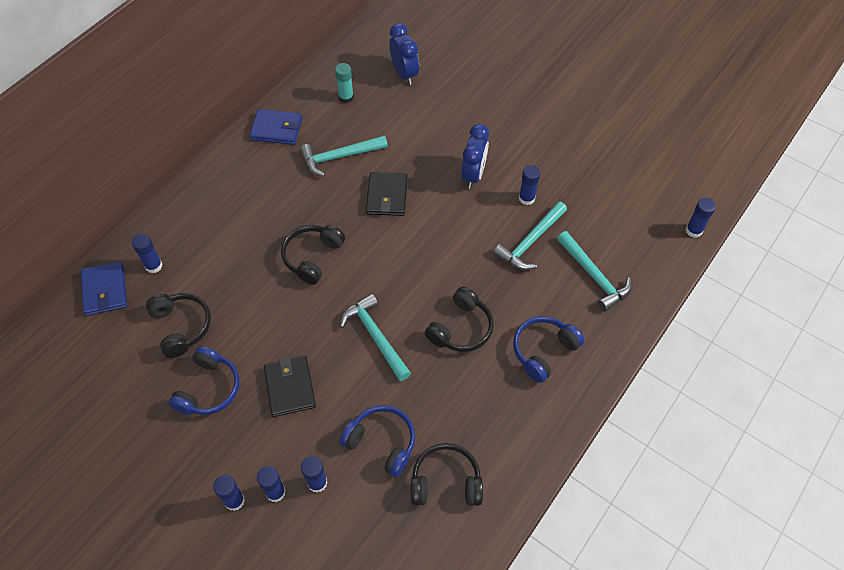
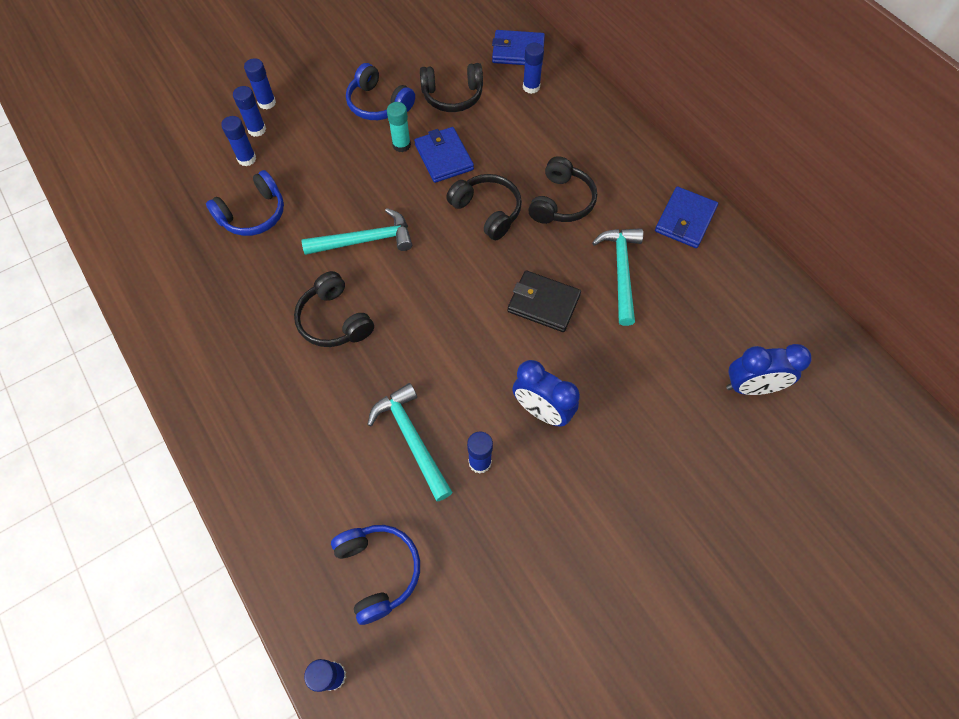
camera: 110 degrees right, 5 degrees up
(262, 308) = (444, 157): none -> blue wallet
(290, 387) = (347, 160): black wallet -> none
(346, 97) = (721, 304): turquoise glue stick -> turquoise glue stick (401, 145)
(446, 482) = (186, 252): black headphones -> black headphones (561, 202)
(543, 351) = (264, 392): blue headphones -> blue headphones (378, 571)
(594, 276) = (329, 494): turquoise hammer -> none

